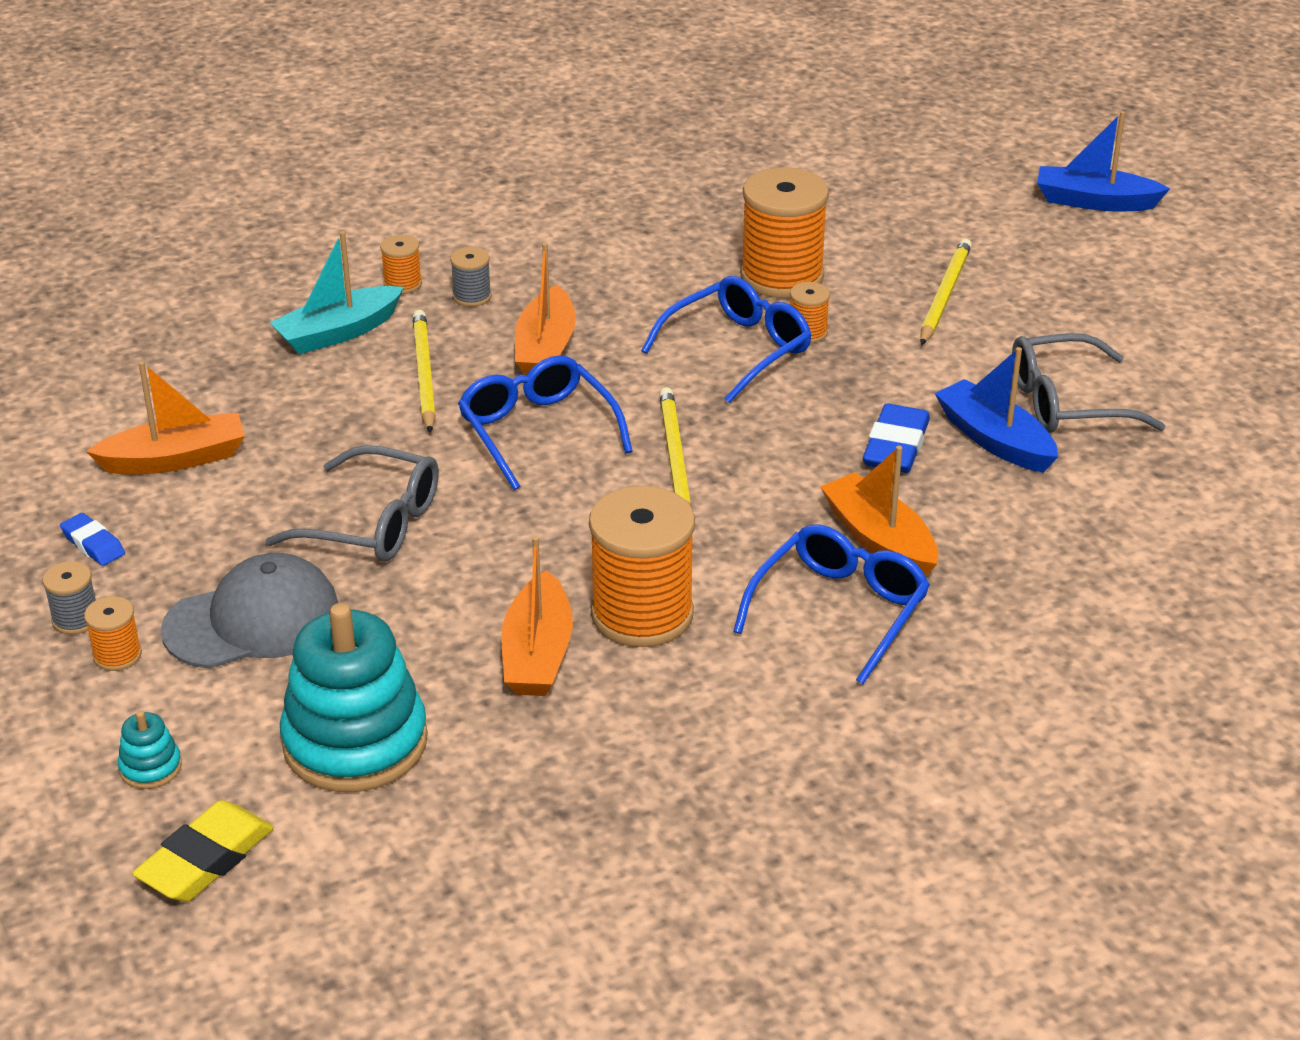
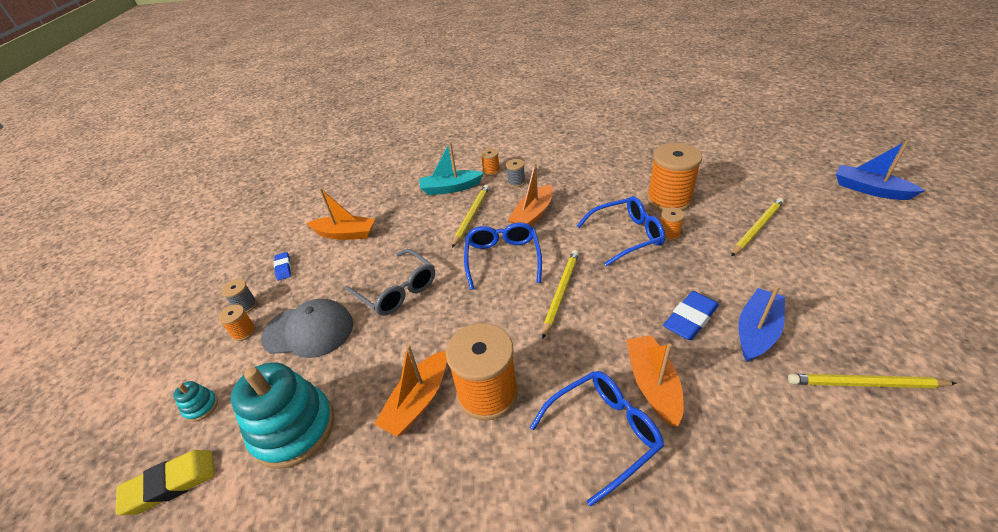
camera: 30 degrees right, 5 degrees up
(994, 440) = (756, 331): blue boat -> blue boat turned 45 degrees clockwise
(1067, 403) = (815, 317): grey glasses -> none
(1149, 467) = (865, 384): none -> yellow pencil

